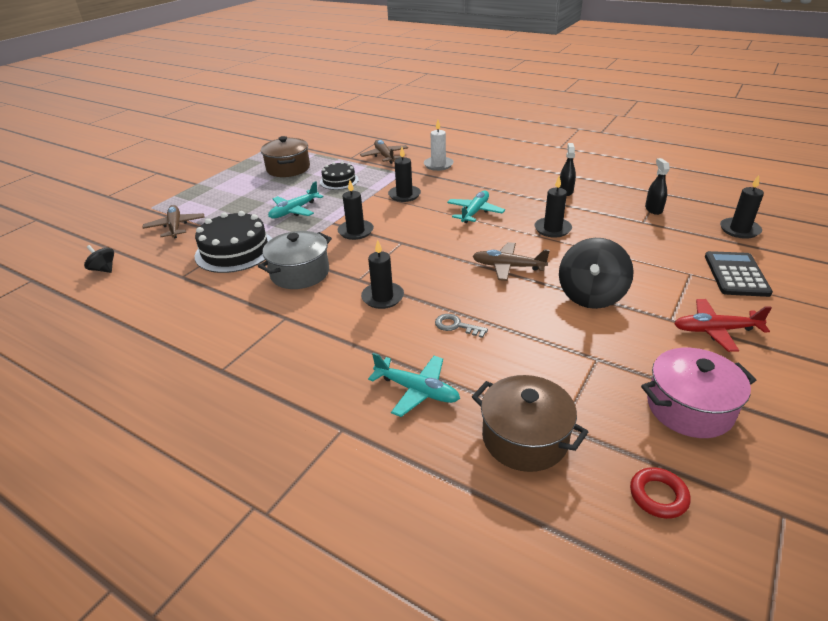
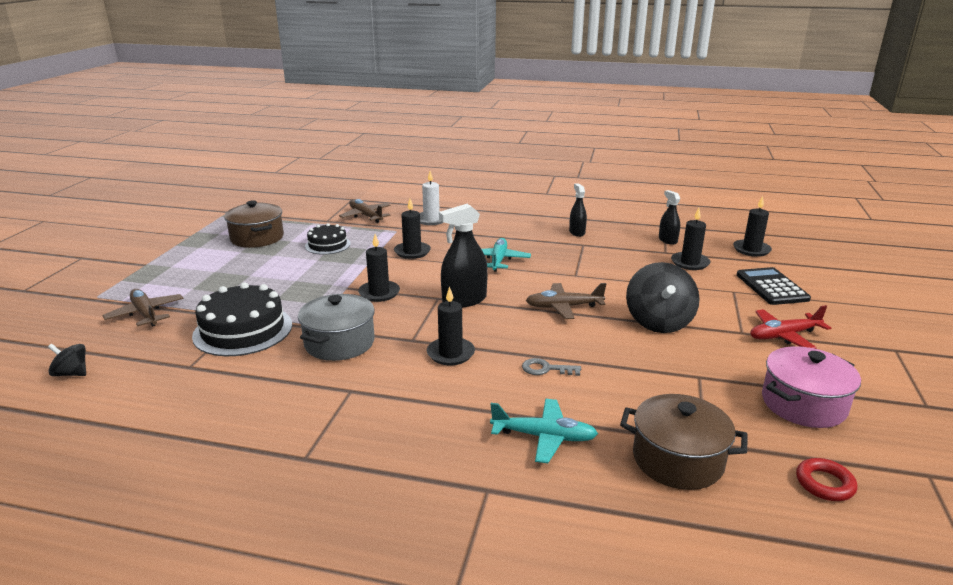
camera: 20 degrees left, 10 degrees down
(294, 211) = (292, 280): turquoise plane -> none
(423, 248) = (464, 300): none -> black spray bottle
(552, 229) = (585, 267): black candle -> black candle (690, 263)

